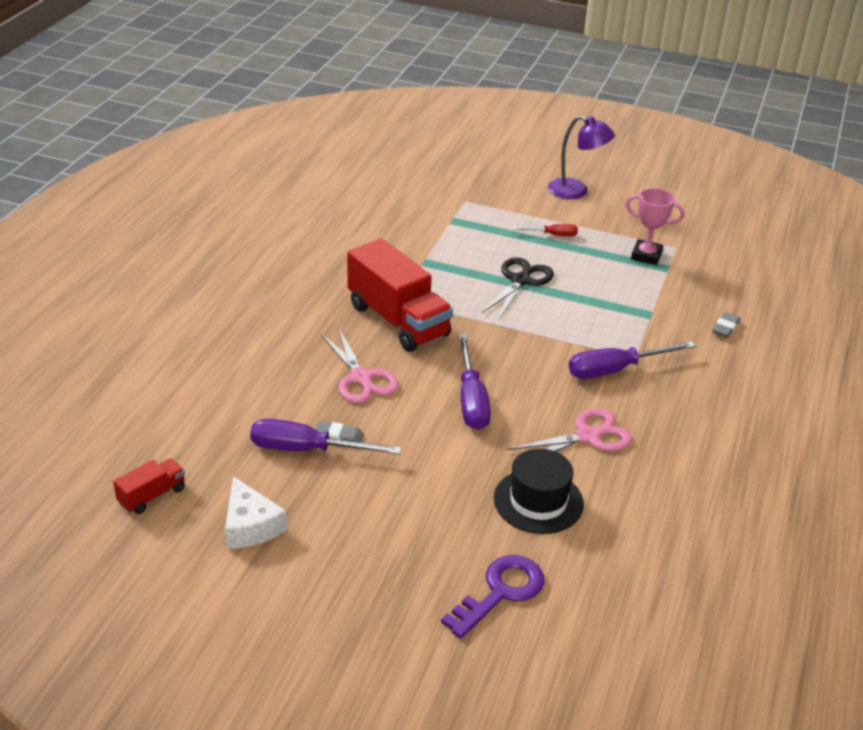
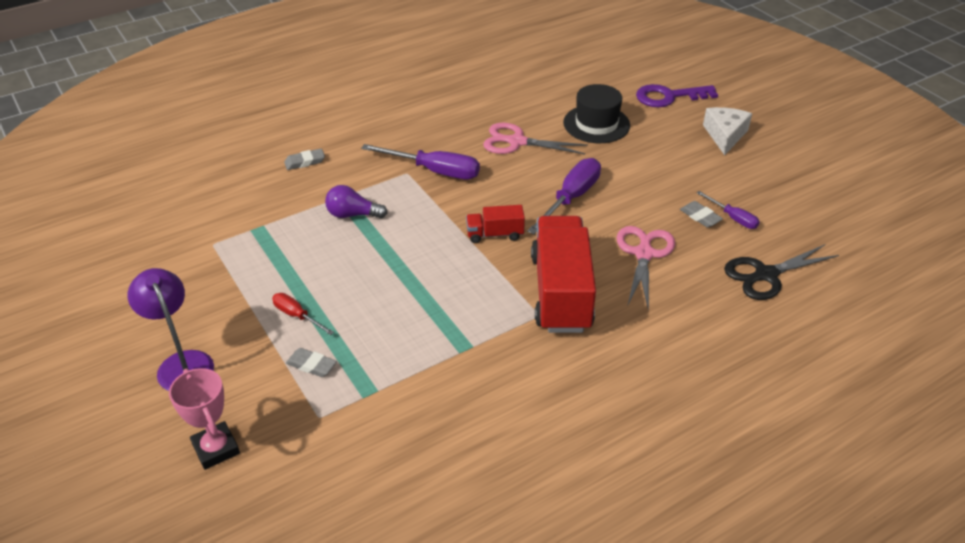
camera: 140 degrees left, 5 degrees up
(152, 496) = (876, 236): red truck -> red truck (495, 234)
(250, 526) = (807, 187): white cheese -> white cheese (725, 135)
(307, 450) = (733, 218): purple screwdriver -> purple screwdriver, size x0.55
(504, 218) = (311, 365): none -> grey eraser
(521, 280) = (400, 279): black scissors -> black scissors (765, 275)
(620, 306) = (352, 214): none -> purple light bulb
(646, 256) = (252, 248): pink trophy -> pink trophy (216, 449)

